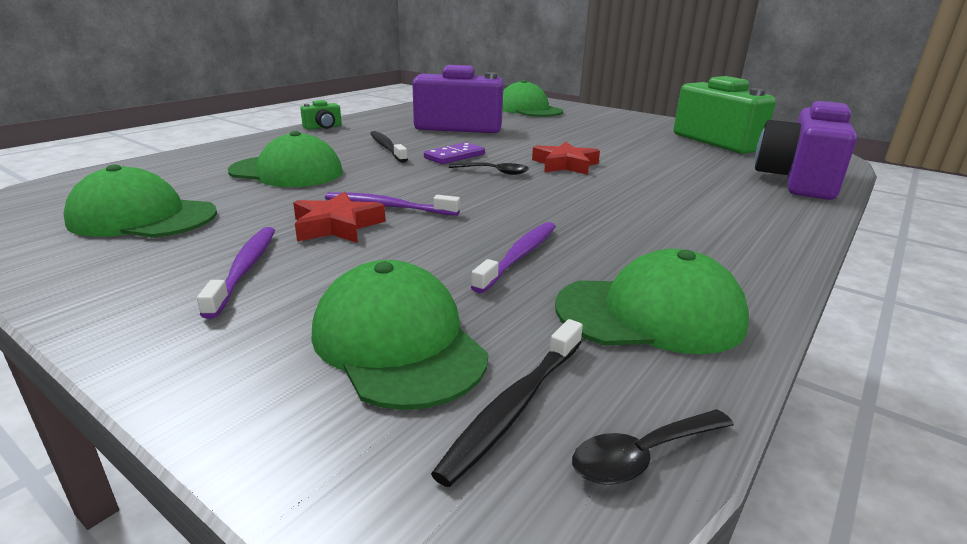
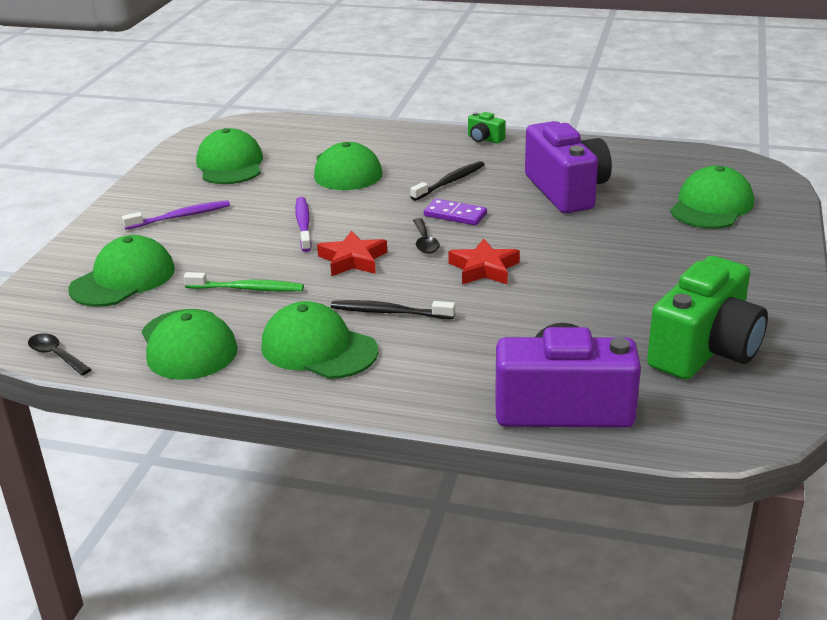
camera: 70 degrees right, 5 degrees up
(337, 226) = (257, 219): red star -> red star (353, 260)
(514, 407) = (81, 319): black toothbrush -> black toothbrush (389, 312)
(519, 256) = (247, 289): purple toothbrush -> green toothbrush
(685, 241) = (318, 348): none -> green cap

